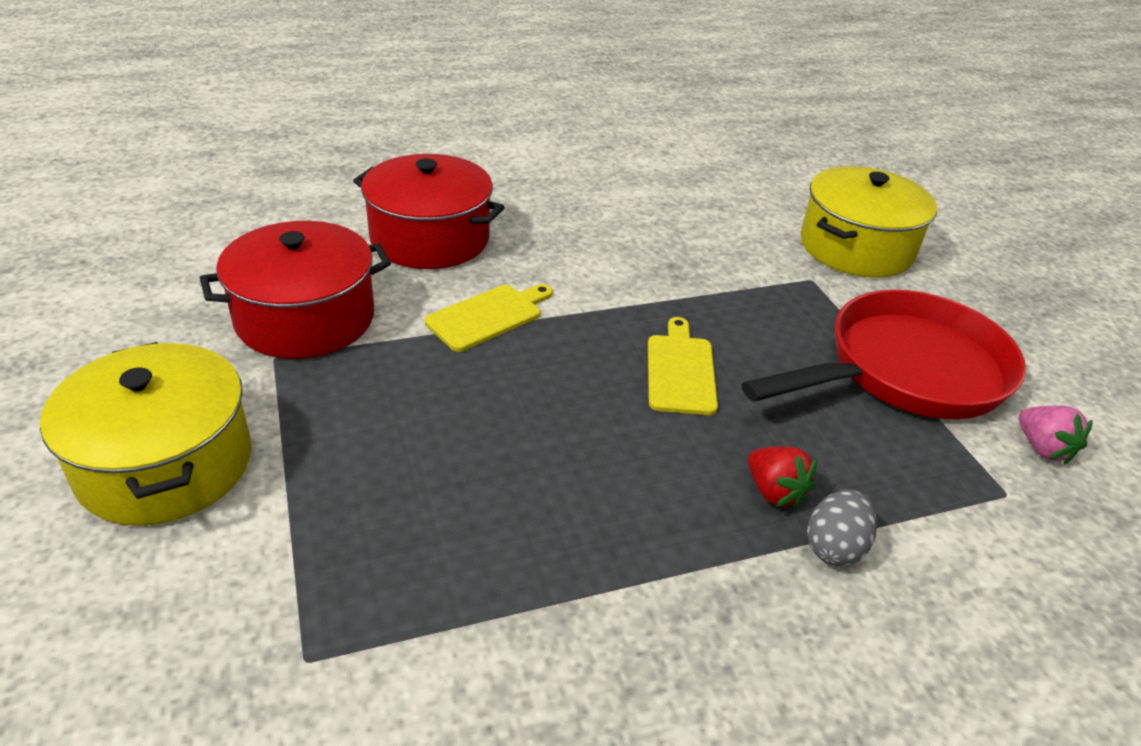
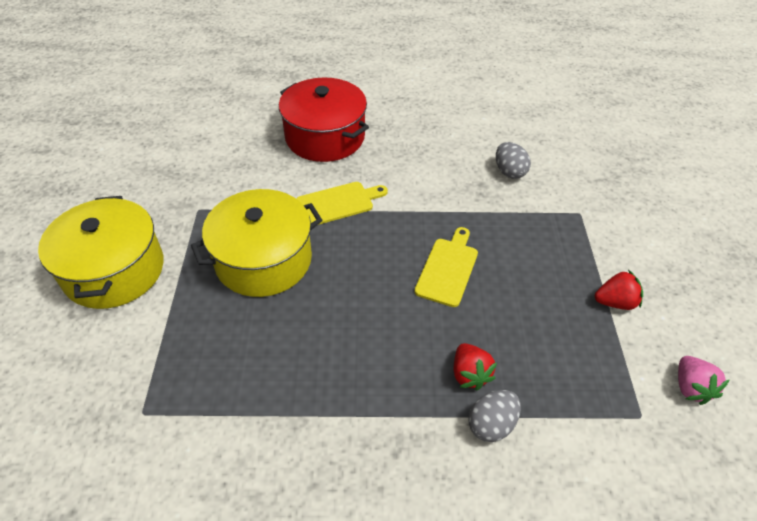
camera: 20 degrees right, 10 degrees up
(305, 318) = (226, 185): red pot -> none
(701, 246) = (509, 172): none -> grey egg
(856, 247) = (629, 191): yellow pot -> yellow pot (263, 260)
(906, 371) = (615, 302): red pan -> red strawberry

